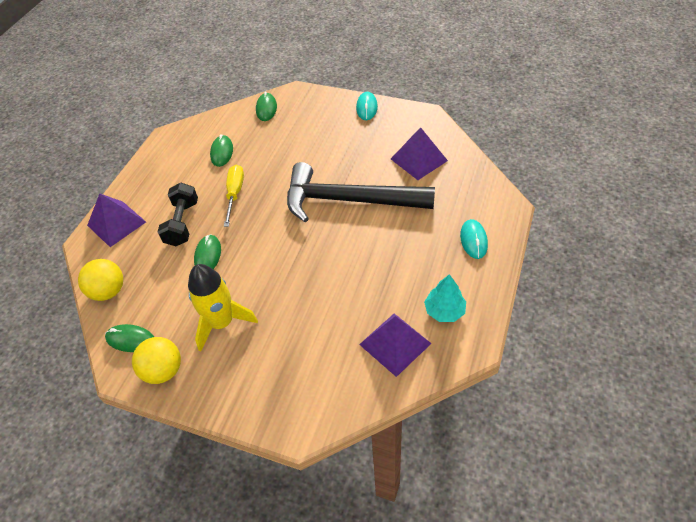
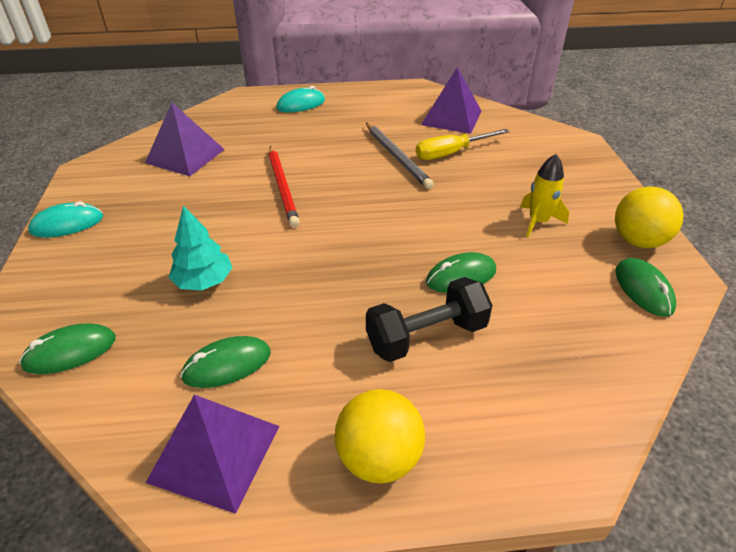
camera: 120 degrees left, 10 degrees down
(108, 291) = (615, 359): yellow ball -> yellow ball (379, 458)
(116, 223) = (495, 441): purple pyramid -> purple pyramid (215, 453)
(222, 323) = (538, 222): yellow rocket -> yellow rocket, size x0.60
(235, 194) = (326, 299): yellow screwdriver -> yellow screwdriver (451, 153)
(349, 200) = (283, 187): black hammer -> red pencil
(351, 275) = (397, 157): none -> grey pencil
(444, 310) = (395, 103): turquoise tree -> turquoise tree (204, 281)

